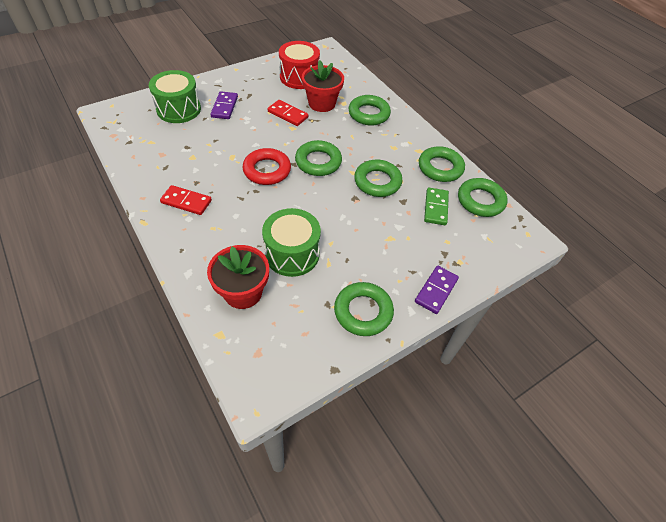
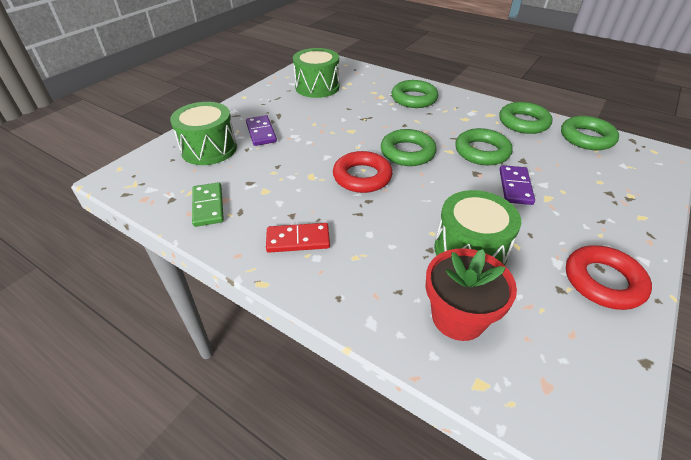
camera: 20 degrees left, 10 degrees down
(288, 114) = (335, 120): red domino -> none
(299, 77) = (317, 87): red drum -> green drum
(322, 103) = (360, 102): red flower pot -> none
(363, 311) = (603, 281): green ring -> red ring
(436, 208) = (557, 156): green domino -> green domino (208, 206)
(436, 290) = (643, 230): purple domino -> purple domino (515, 187)

